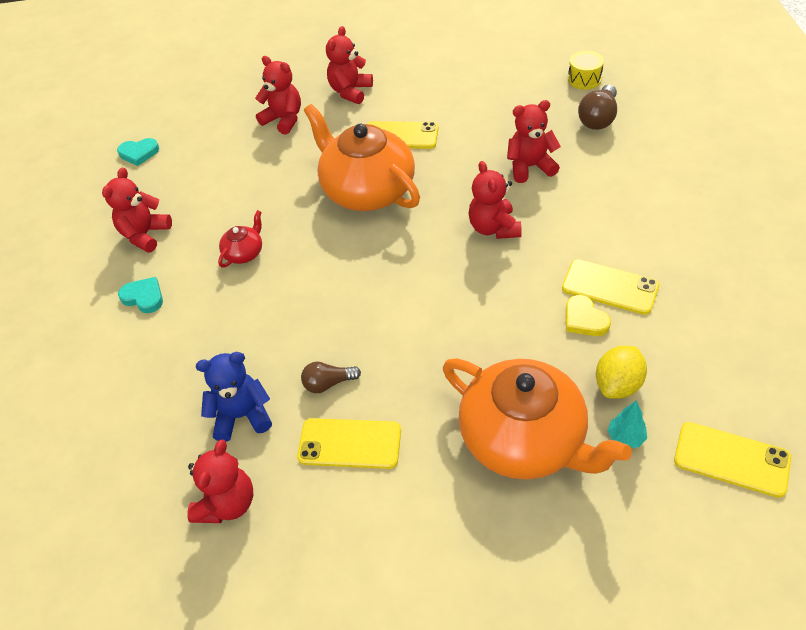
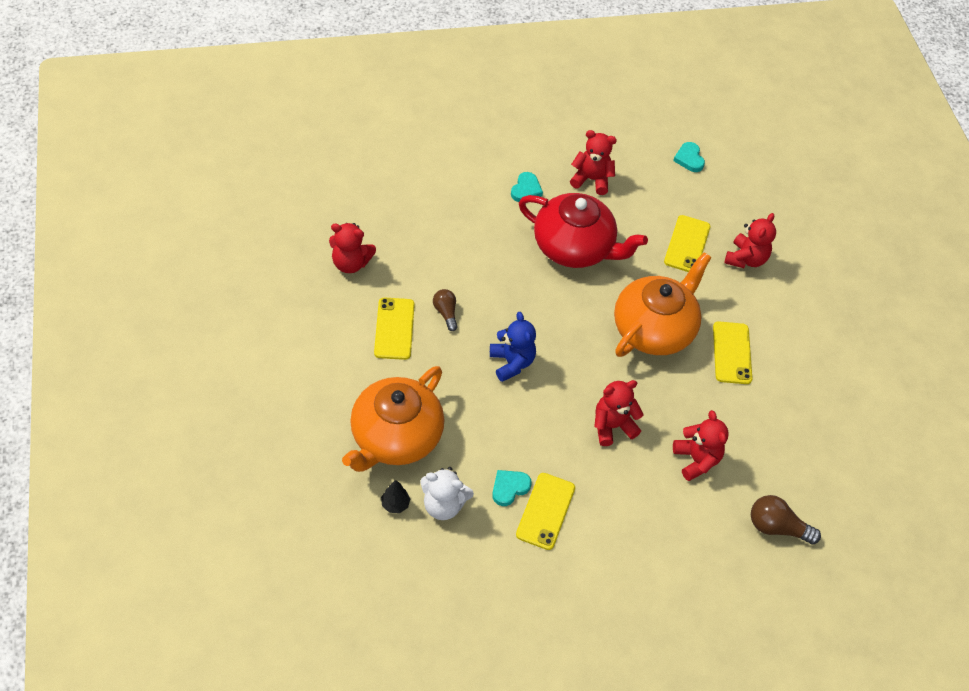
camera: 75 degrees right, 5 degrees up
(242, 416) = (418, 263): blue teddy bear -> blue teddy bear (511, 363)
(244, 253) = (574, 247): red teapot -> red teapot, size x2.35
(350, 91) = (795, 309): red teddy bear -> none
(584, 79) = (842, 520): yellow drum -> none
(584, 319) = (509, 488): yellow heart -> turquoise heart
(618, 385) = (443, 505): yellow lemon -> white teddy bear
(625, 438) = (395, 504): turquoise tree -> black tree
(731, 459) = (375, 574): yellow phone -> yellow phone (687, 244)

